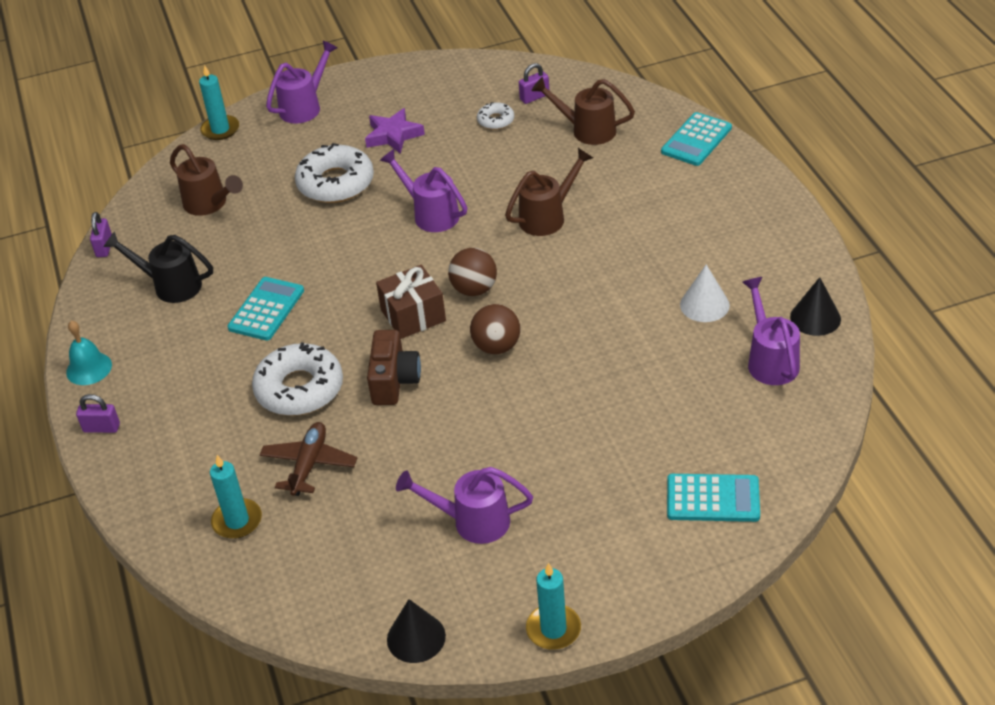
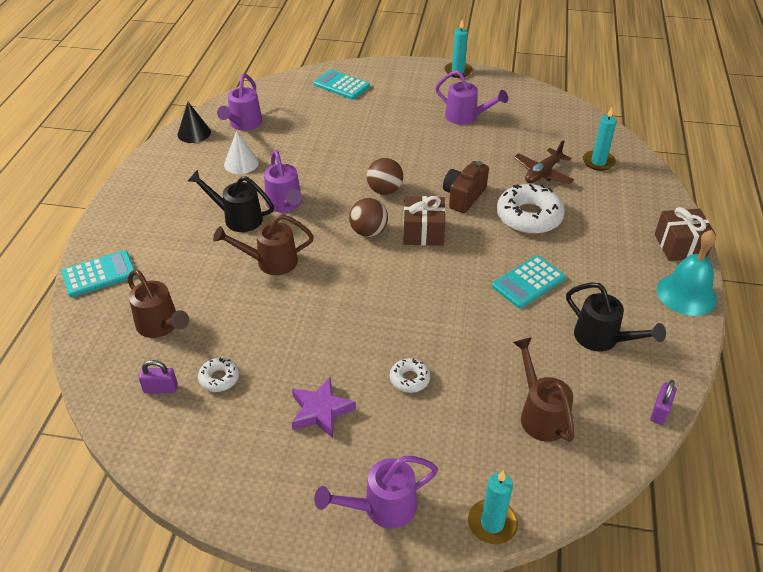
camera: 155 degrees left, 0 degrees up
(89, 368) = (686, 294): turquoise bell -> turquoise bell, size x1.51
(101, 428) = (680, 246): purple padlock -> brown gift
(335, 183) = (409, 379): white donut -> white donut, size x0.50
(416, 637) = (523, 88): black cone -> none
(431, 214) = (352, 306): purple watering can -> purple watering can (285, 204)
(630, 242) = (238, 218): none -> black watering can

